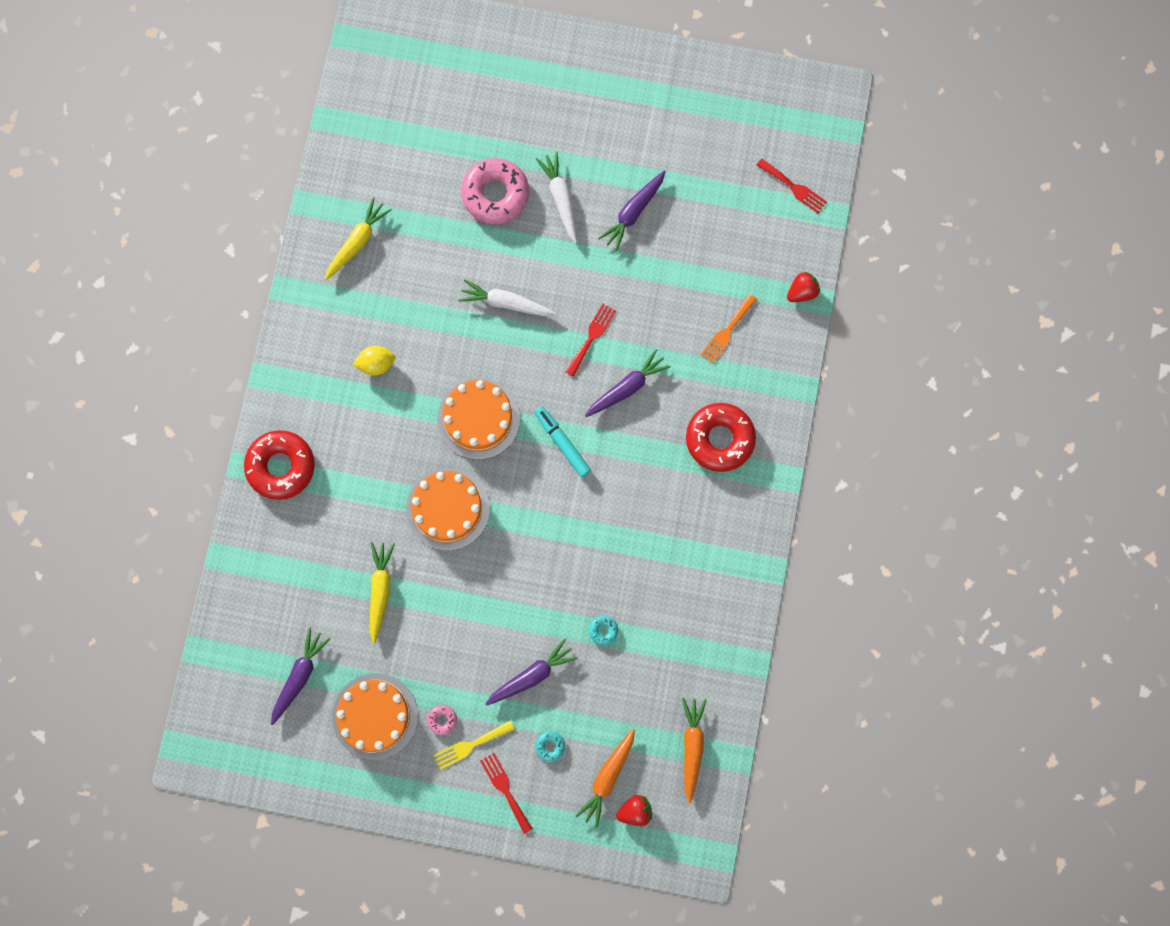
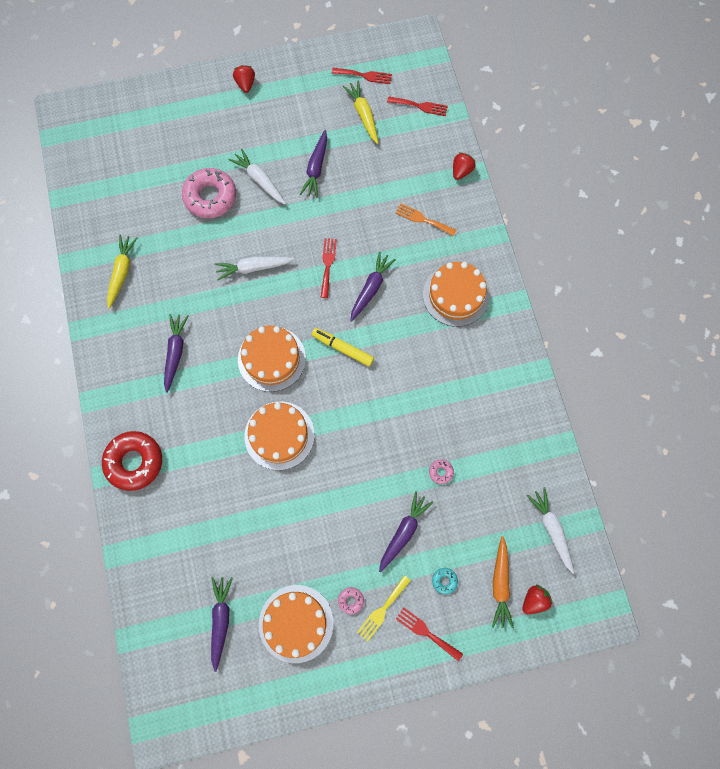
camera: 25 degrees left, 5 degrees down
(376, 364) = (175, 353): yellow lemon -> purple carrot
(380, 591) = (255, 522): yellow carrot -> yellow carrot (363, 115)
(562, 443) = (342, 348): turquoise marker -> yellow marker
(600, 68) = (245, 84): none -> red strawberry
(603, 630) = (441, 472): turquoise donut -> pink donut
(692, 747) = (551, 529): orange carrot -> white carrot
(720, 439) = (456, 295): red donut -> orange cake
(727, 331) = (423, 219): orange fork -> orange fork turned 105 degrees clockwise
(746, 118) = (364, 76): none -> red fork

